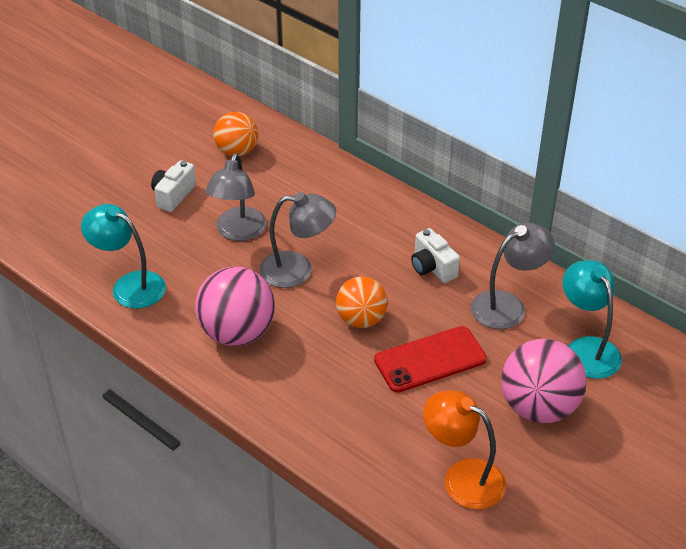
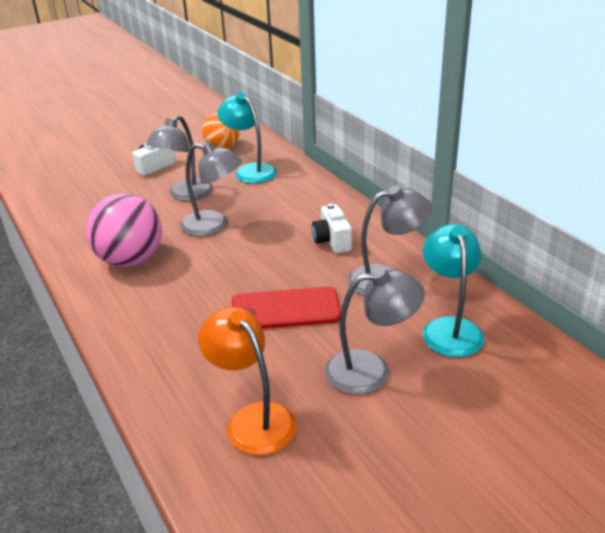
camera: 20 degrees right, 10 degrees down
(129, 285) = (74, 216): turquoise lamp -> turquoise lamp (250, 171)
(361, 320) = (242, 268): orange ball -> none
(538, 407) = (371, 370): pink ball -> grey lamp

